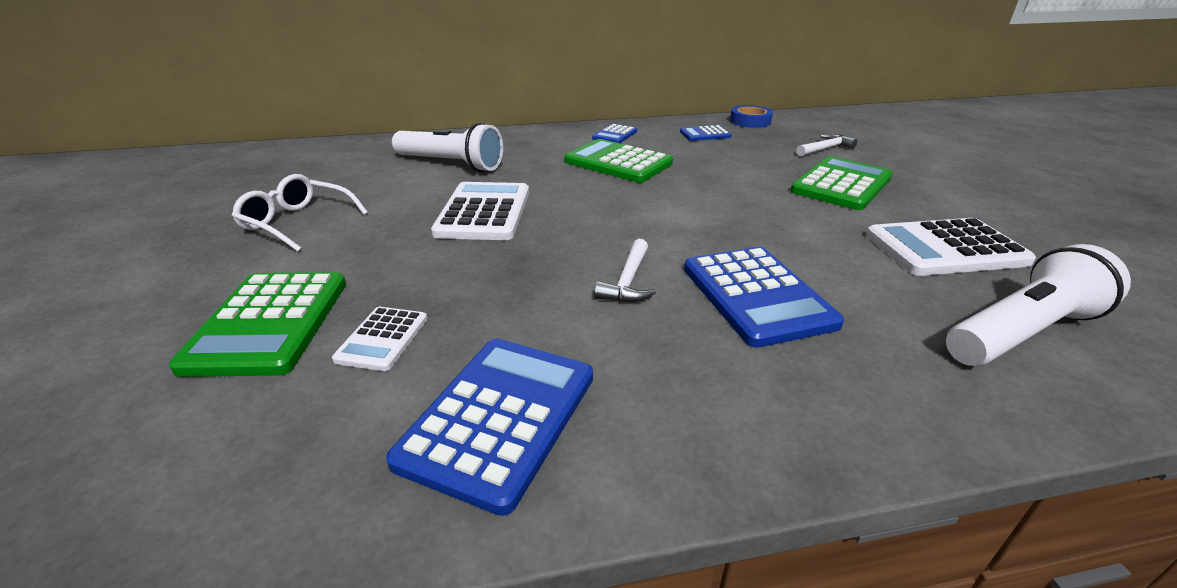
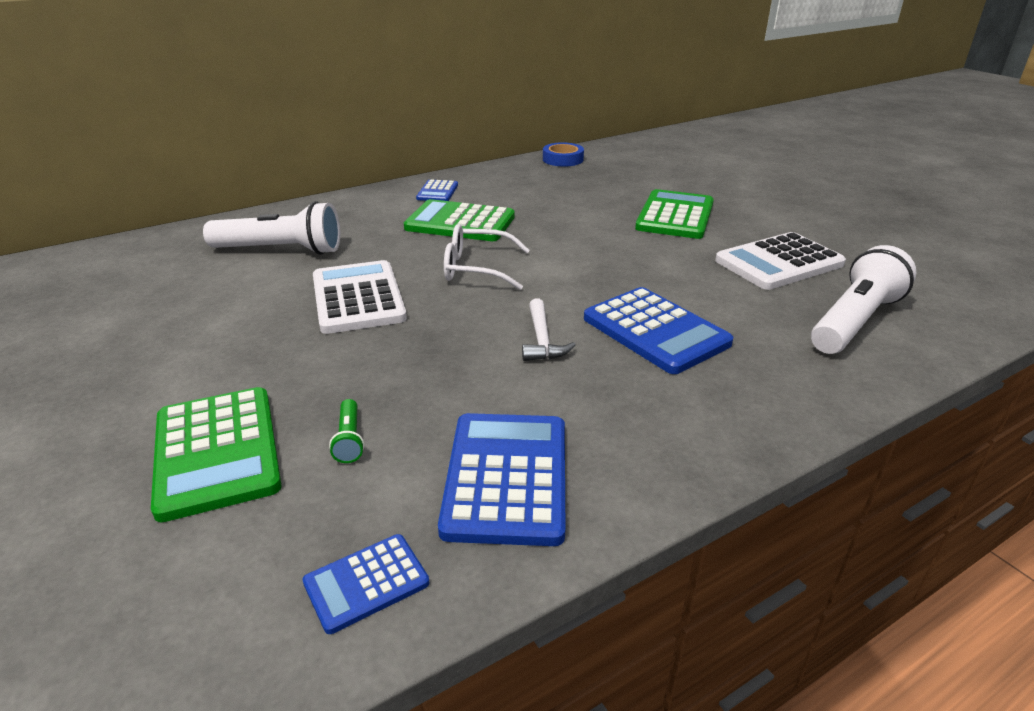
camera: 20 degrees left, 0 degrees up
(298, 222) = (153, 345): white glasses -> white glasses (477, 268)
(382, 339) = (349, 439): white calculator -> green flashlight
(705, 134) = (527, 179): blue calculator -> blue calculator (366, 583)
(825, 149) = (645, 181): white hammer -> none

